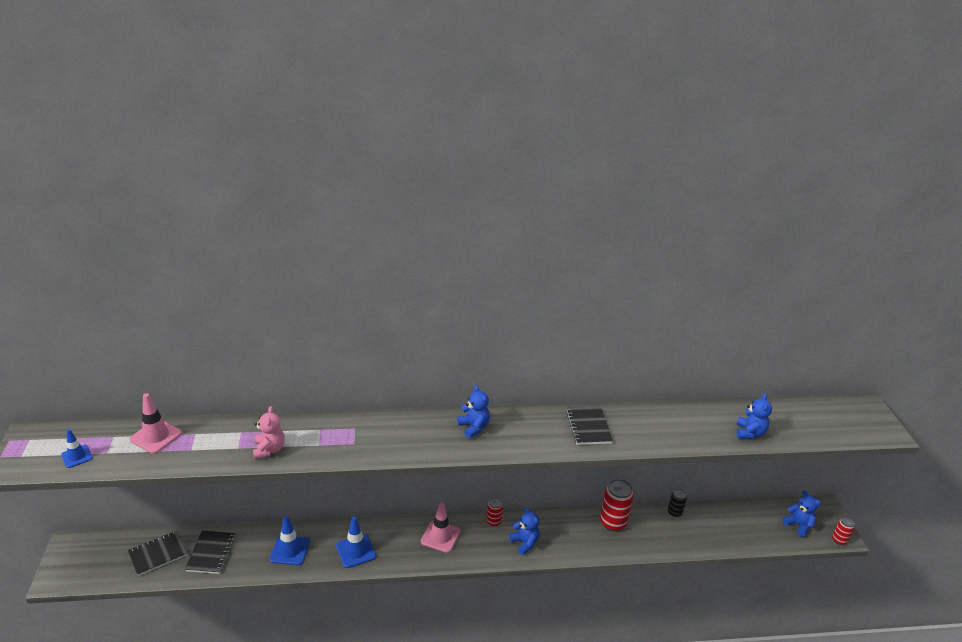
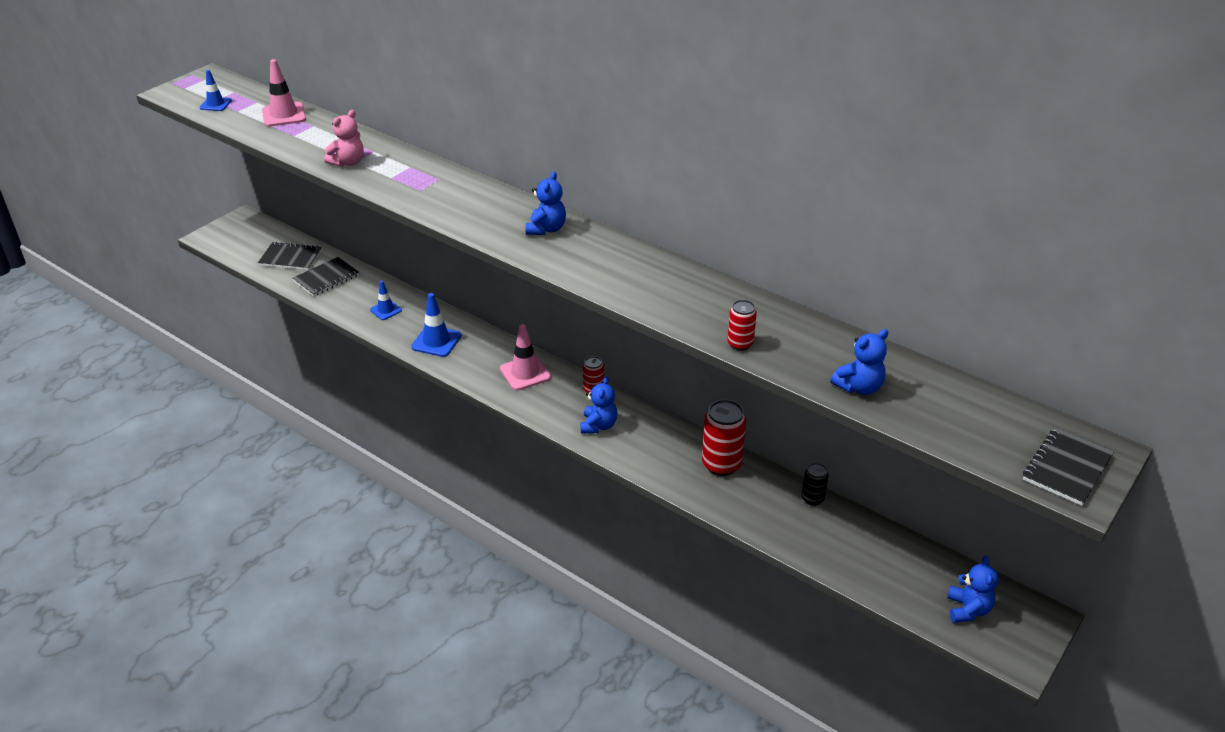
camera: 45 degrees right, 5 degrees up
(290, 550) = (386, 310): blue traffic cone -> blue traffic cone, size x0.63
(588, 427) = (666, 285): black notebook -> black notebook (1067, 468)
(839, 540) = (1006, 660): red can -> red can (740, 344)

